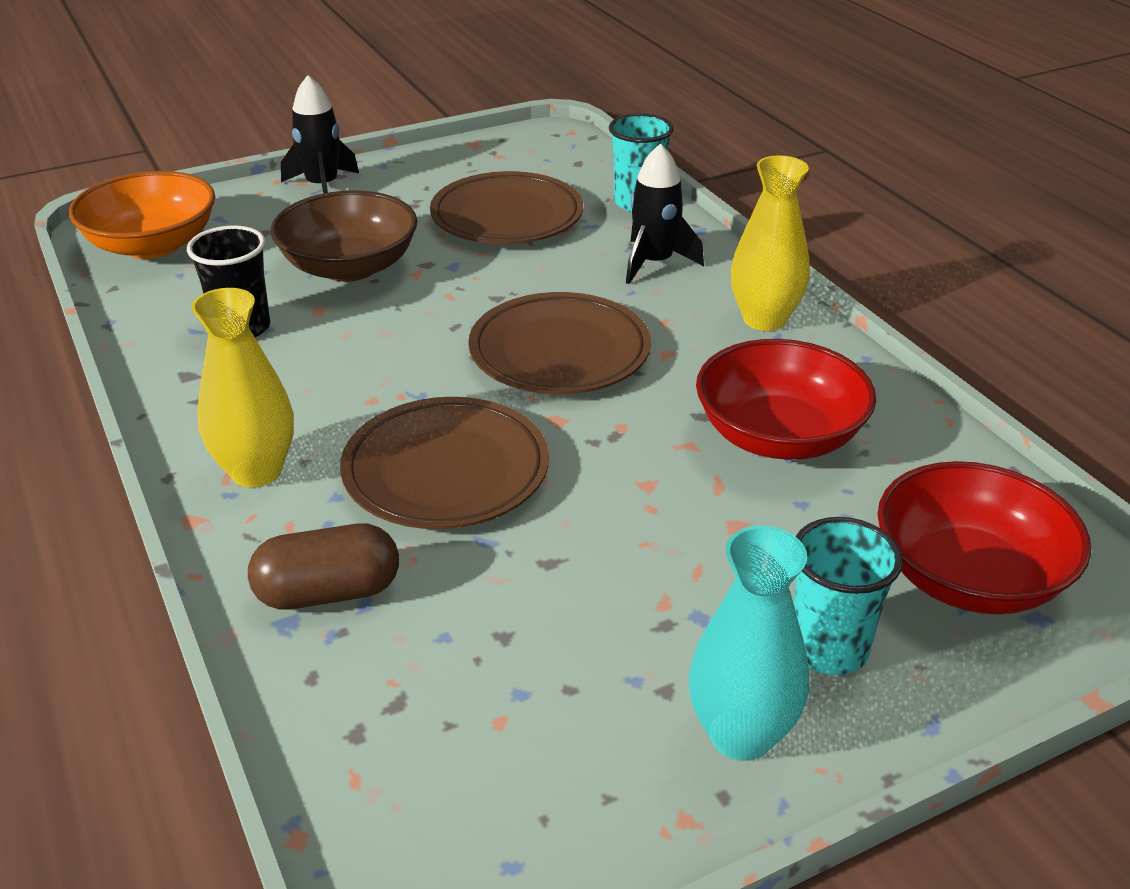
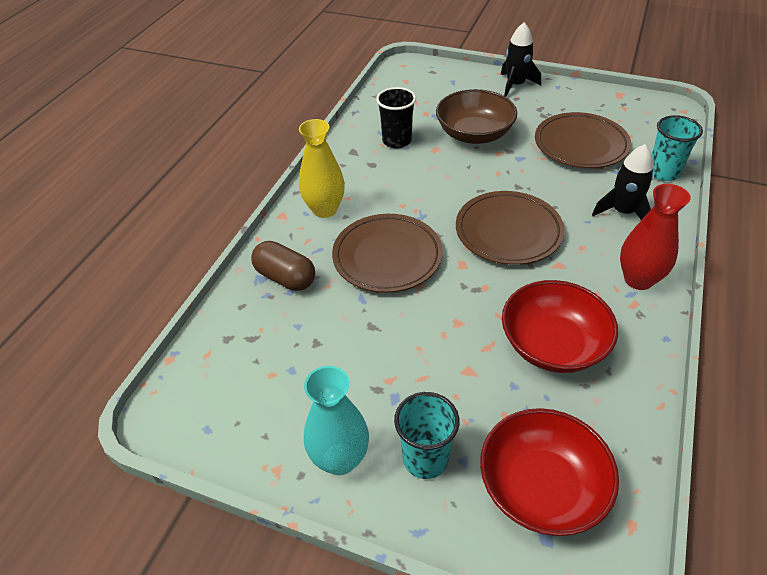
camera: 50 degrees right, 10 degrees up
(152, 245) = (412, 82): orange bowl -> none
(764, 319) = (638, 279): yellow vase -> red vase

